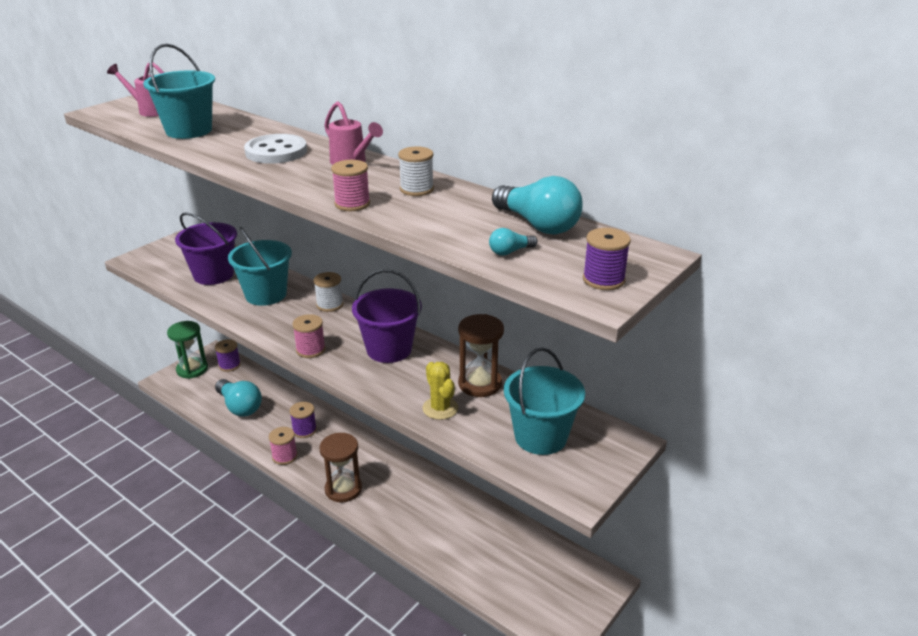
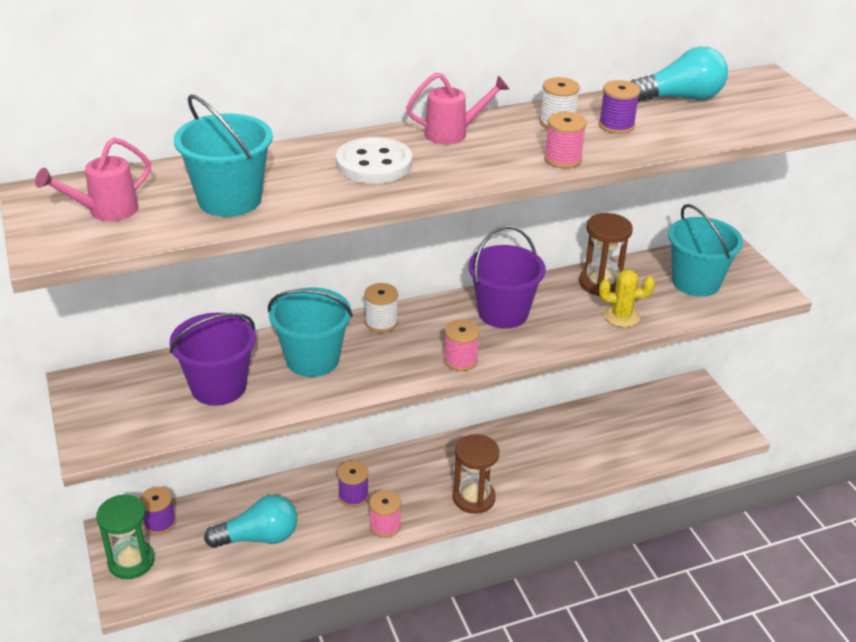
camera: 60 degrees left, 5 degrees up
(510, 252) = (721, 123): turquoise light bulb -> none
(603, 280) = (793, 106): purple spool -> purple spool (616, 125)

